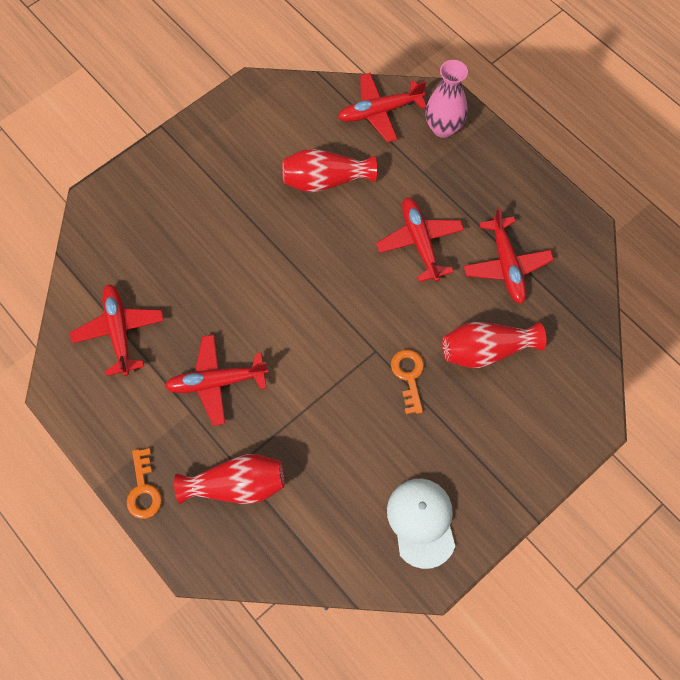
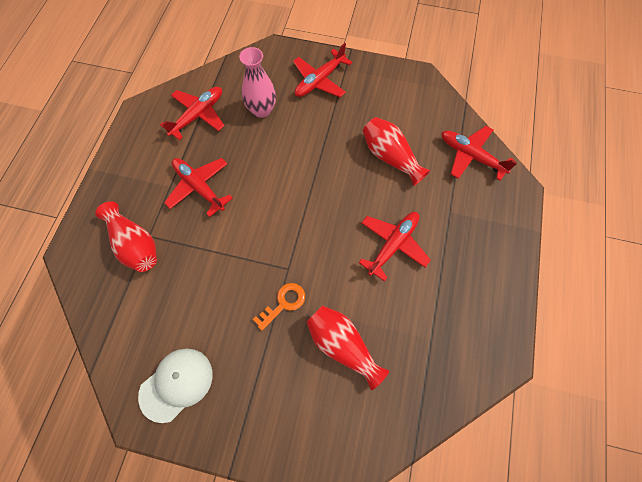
camera: 55 degrees right, 0 degrees up
(143, 489) = (102, 194): orange key -> none
(443, 128) = (496, 203): pink vase -> pink vase (262, 110)
(506, 265) = (423, 317): red plane -> red plane (319, 81)

